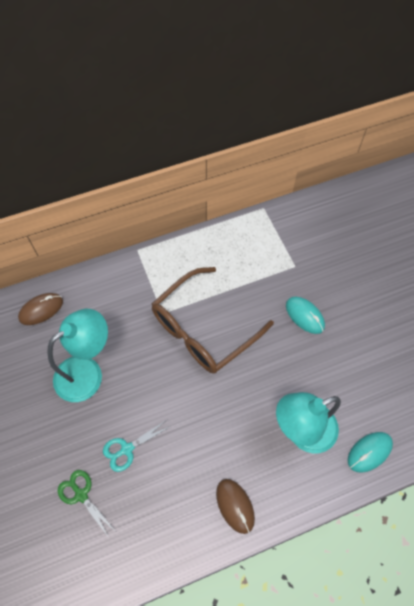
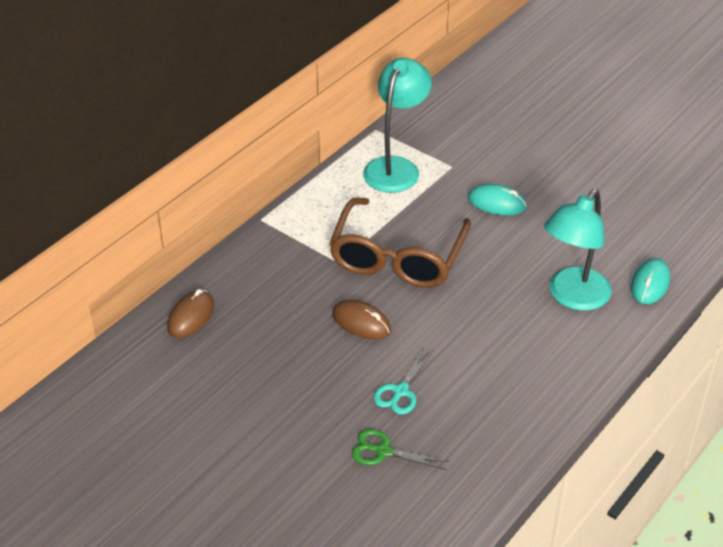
camera: 30 degrees left, 20 degrees down
(87, 372) = (297, 348): turquoise lamp -> turquoise lamp (396, 167)
(235, 506) = (554, 384): brown mouse -> brown mouse (361, 323)

